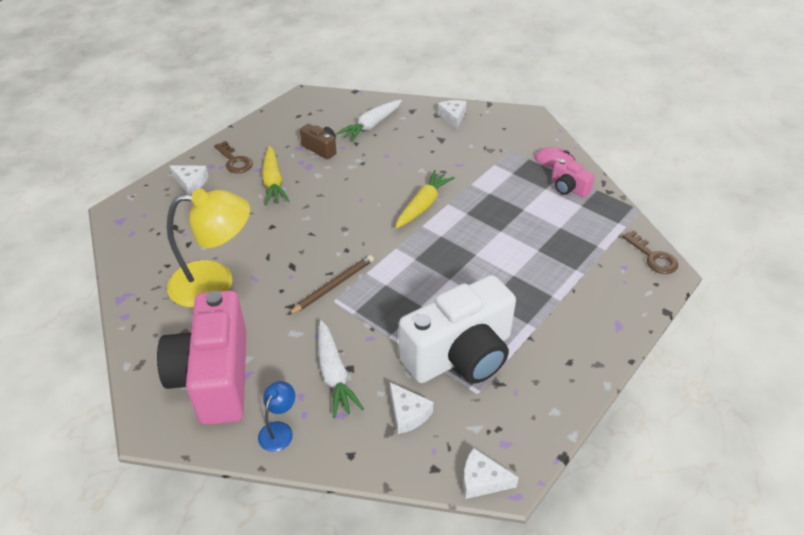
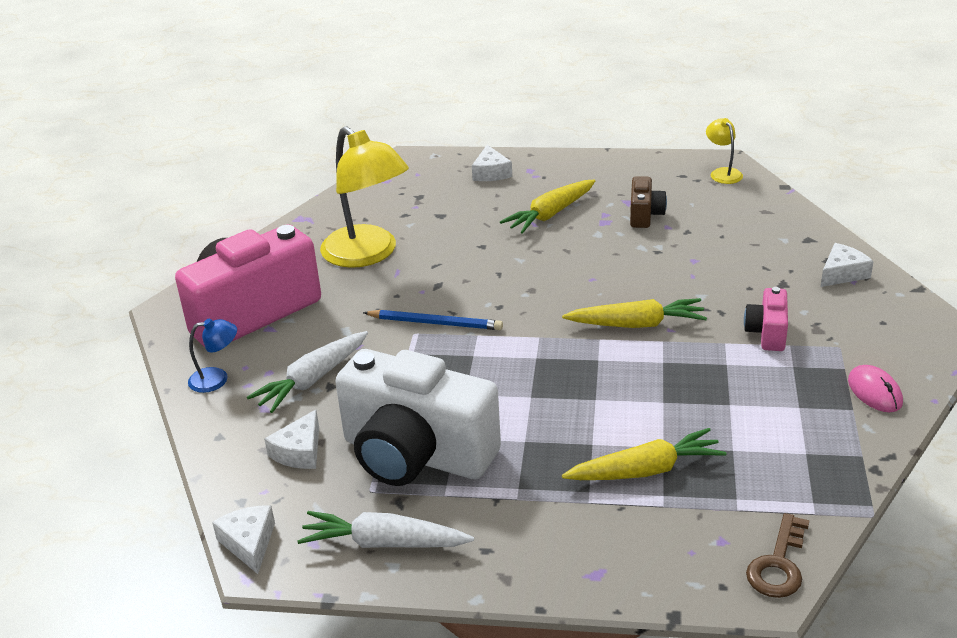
camera: 60 degrees right, 10 degrees down
(234, 161) = (554, 178): brown key -> none
(315, 102) = (723, 173): none -> yellow lamp
(333, 286) = (435, 323): brown pencil -> blue pencil
(371, 126) = (734, 226): white carrot -> white carrot (383, 543)
(551, 266) = (646, 470): none -> yellow carrot
(568, 188) = (828, 428): pink camera -> pink camera (767, 333)

